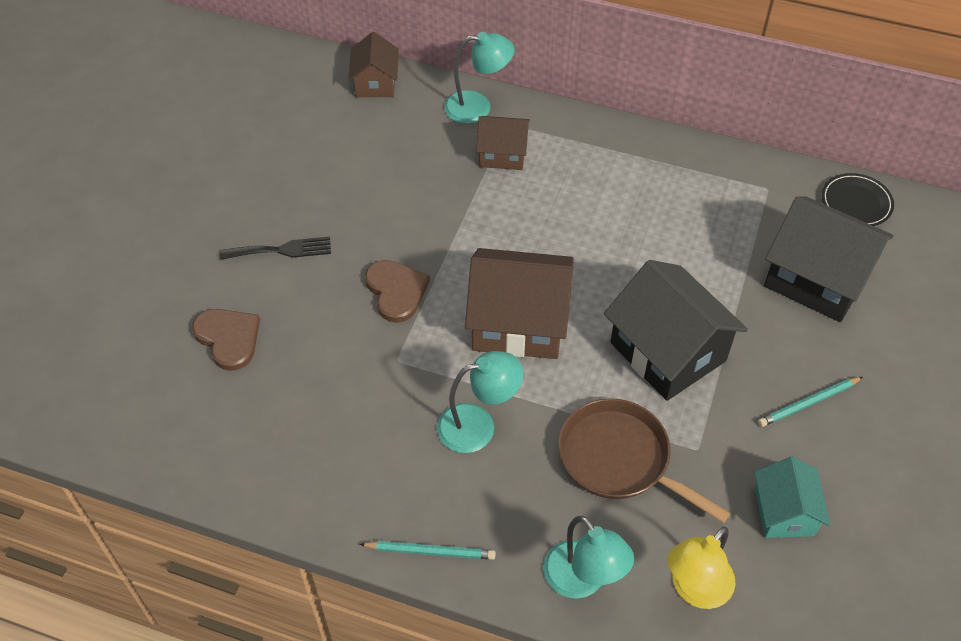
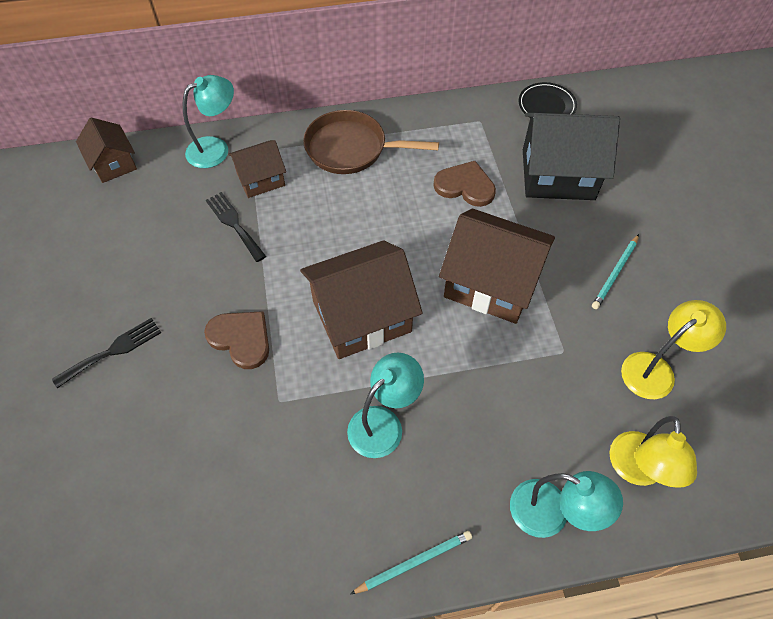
camera: 30 degrees left, 5 degrees up
(228, 338) = (109, 460): brown heart -> brown heart (465, 186)
(452, 185) = (234, 224): none -> black fork
(620, 459) = (513, 392): brown pan -> brown pan (351, 148)
(667, 351) = (491, 283): black house -> brown house
(784, 512) = (656, 369): turquoise house -> yellow lamp

